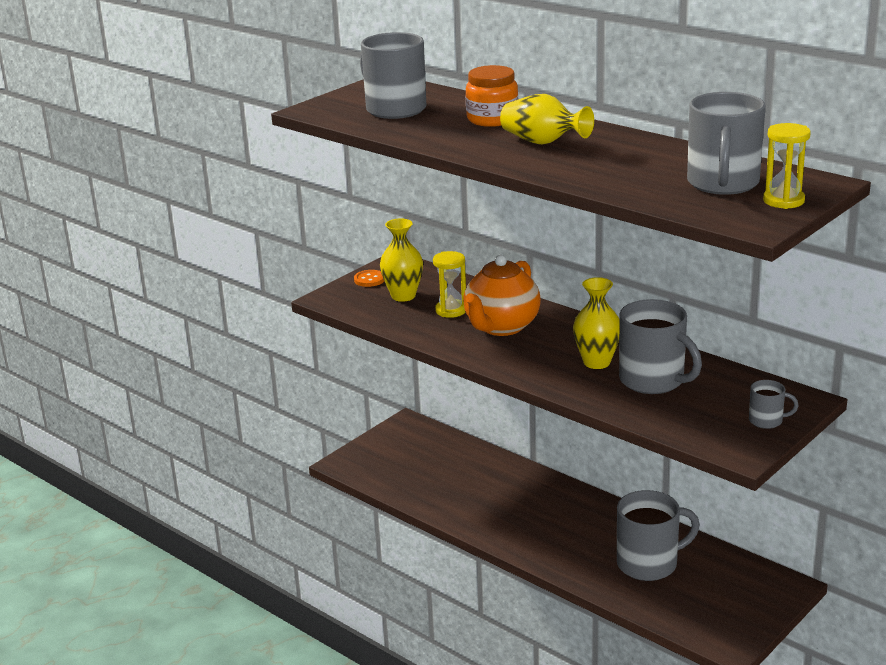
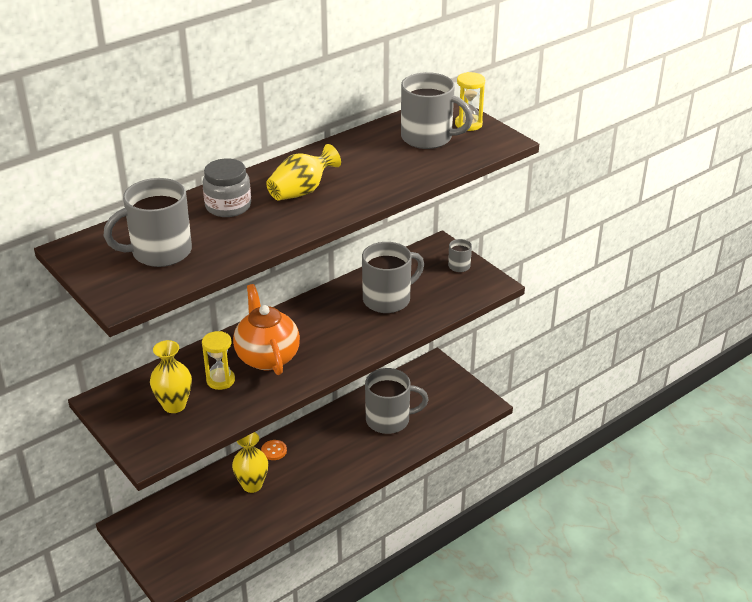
camera: 80 degrees left, 10 degrees up
(369, 279) = (125, 423): orange button -> orange button (274, 451)
(492, 119) = (228, 206): orange jar -> grey jar
(501, 327) = (267, 357): orange teapot -> orange teapot turned 150 degrees counterclockwise
(596, 362) = (349, 319): yellow vase -> yellow vase (252, 485)
(649, 563) = (389, 420): grey mug -> grey mug turned 90 degrees clockwise

